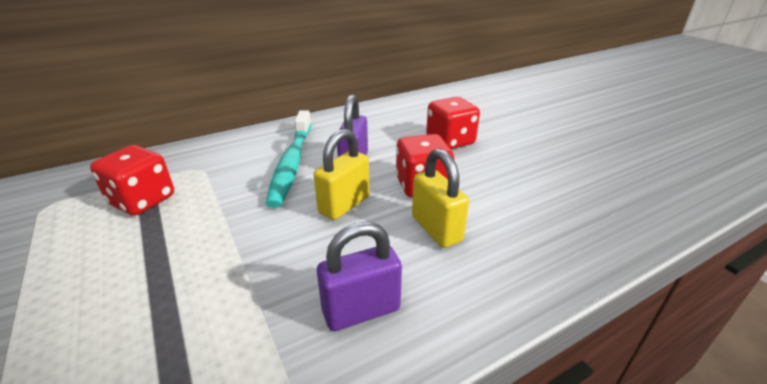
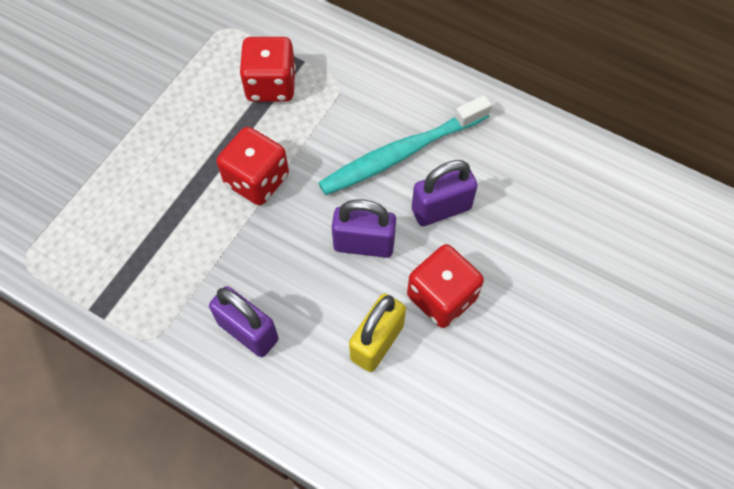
camera: 60 degrees right, 30 degrees up
(344, 205) = (364, 244): yellow padlock -> purple padlock
(450, 141) = (562, 283): red dice -> red dice (257, 180)

